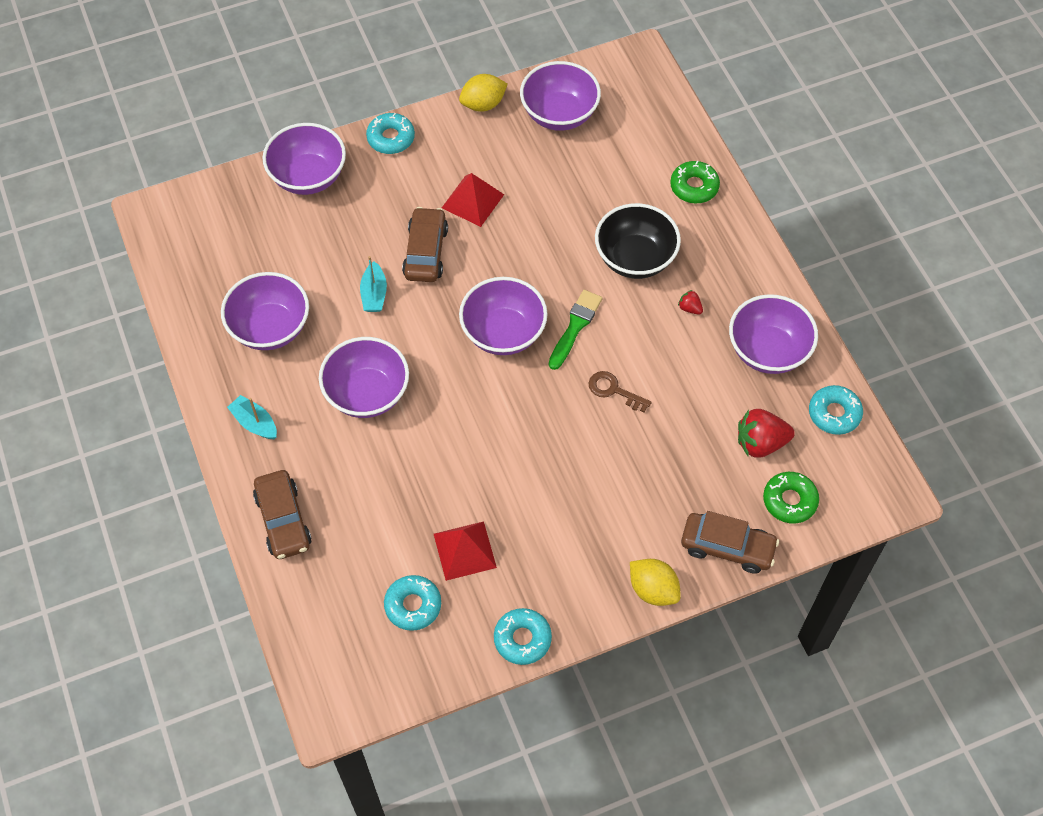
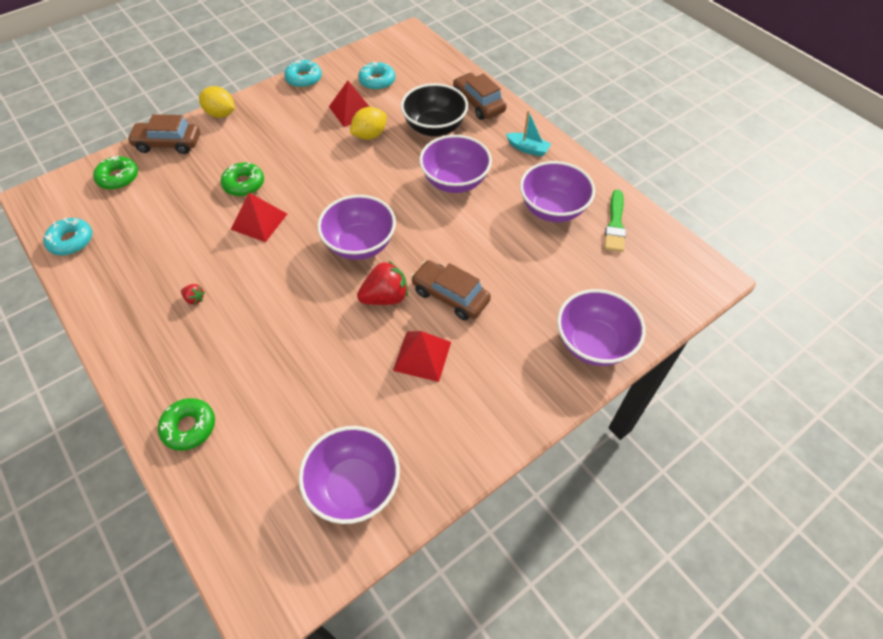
camera: 165 degrees right, 5 degrees down
(374, 294) = (481, 251): turquoise boat -> none
(391, 138) = (532, 407): turquoise donut -> none
(425, 252) = (450, 296): brown car -> brown car turned 135 degrees clockwise
(483, 104) = (446, 477): yellow lemon -> yellow lemon (369, 135)
(575, 327) = (298, 262): green brush -> green brush (615, 224)
(614, 390) = (259, 221): brown key -> red pyramid
(628, 451) = (244, 184): none -> green donut
(635, 258) = (249, 334): black bowl -> black bowl (434, 127)
(760, 443) = (137, 209): red strawberry -> red strawberry (385, 297)
(768, 351) = (123, 278): purple bowl -> none

